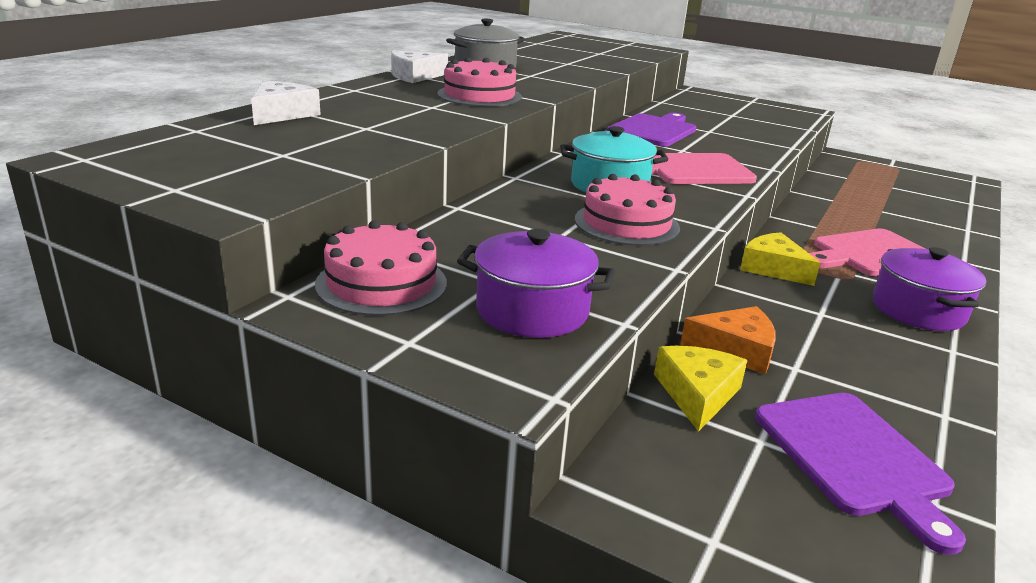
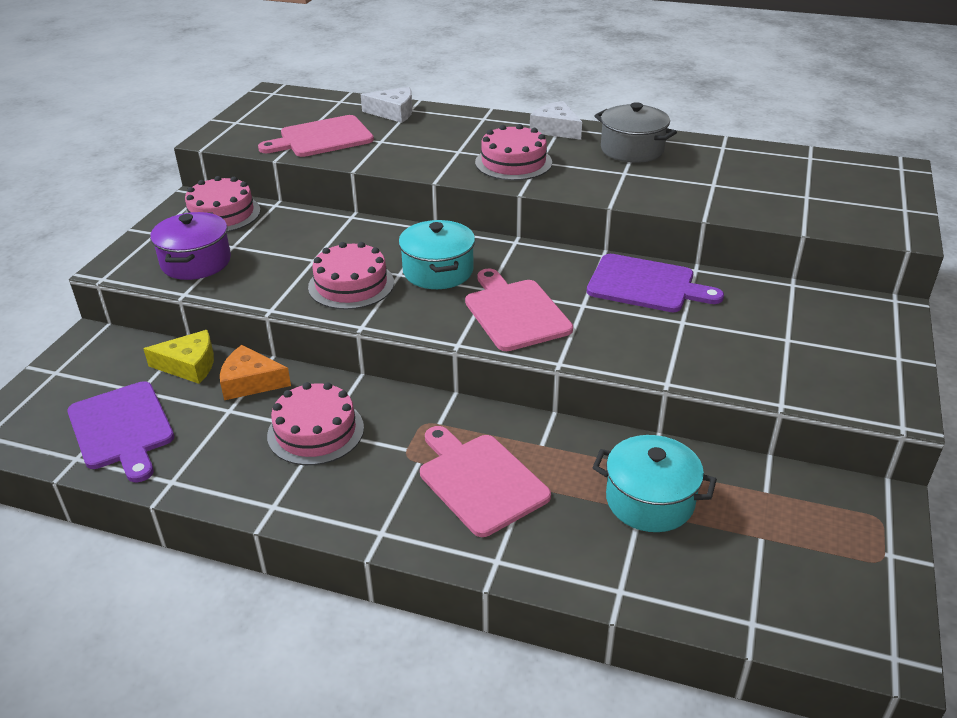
camera: 80 degrees right, 10 degrees up
(318, 149) = (322, 138): none -> pink cutting board
(736, 350) = (250, 382): orange cheese -> orange cheese turned 105 degrees clockwise
(773, 268) = (408, 407): yellow cheese -> none
(823, 317) = (315, 431): none -> pink cake
(854, 457) = (122, 429): purple cutting board -> purple cutting board turned 90 degrees counterclockwise
(870, 206) = (650, 501): none -> turquoise pot
(918, 310) = (349, 496): purple pot -> none

